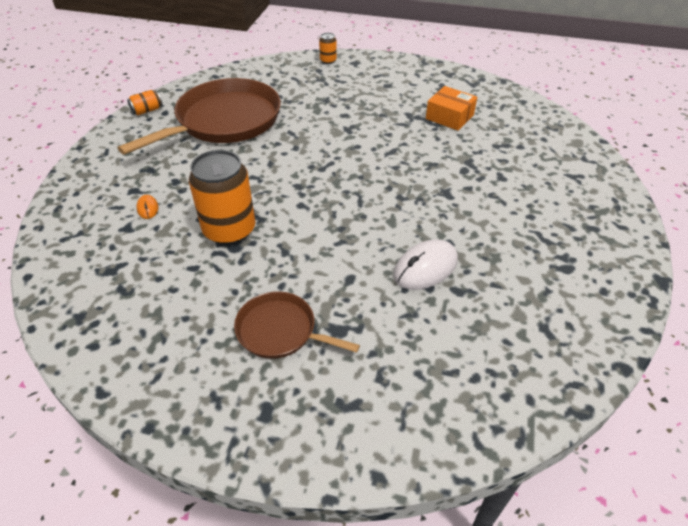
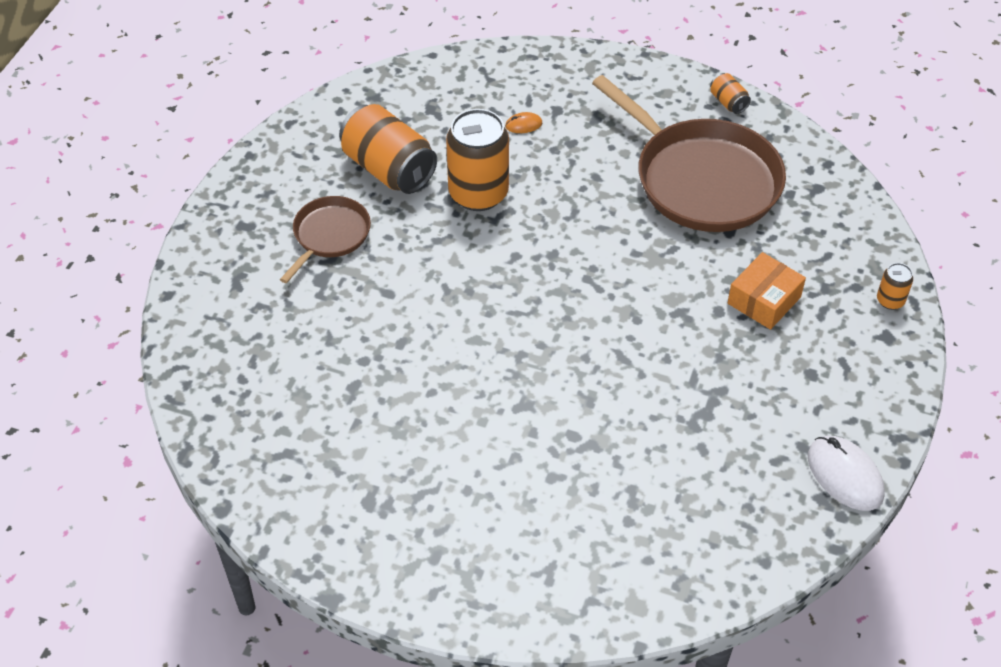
camera: 95 degrees right, 5 degrees up
(190, 294) = (389, 169): none -> orange can
(425, 268) = (393, 362): white mouse -> white mouse (845, 475)
(449, 117) = (713, 443): orange box -> orange box (764, 300)

